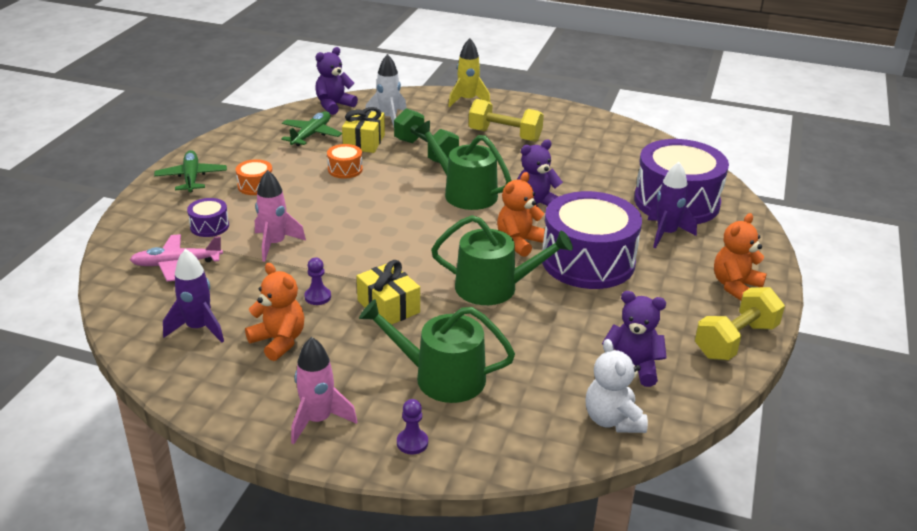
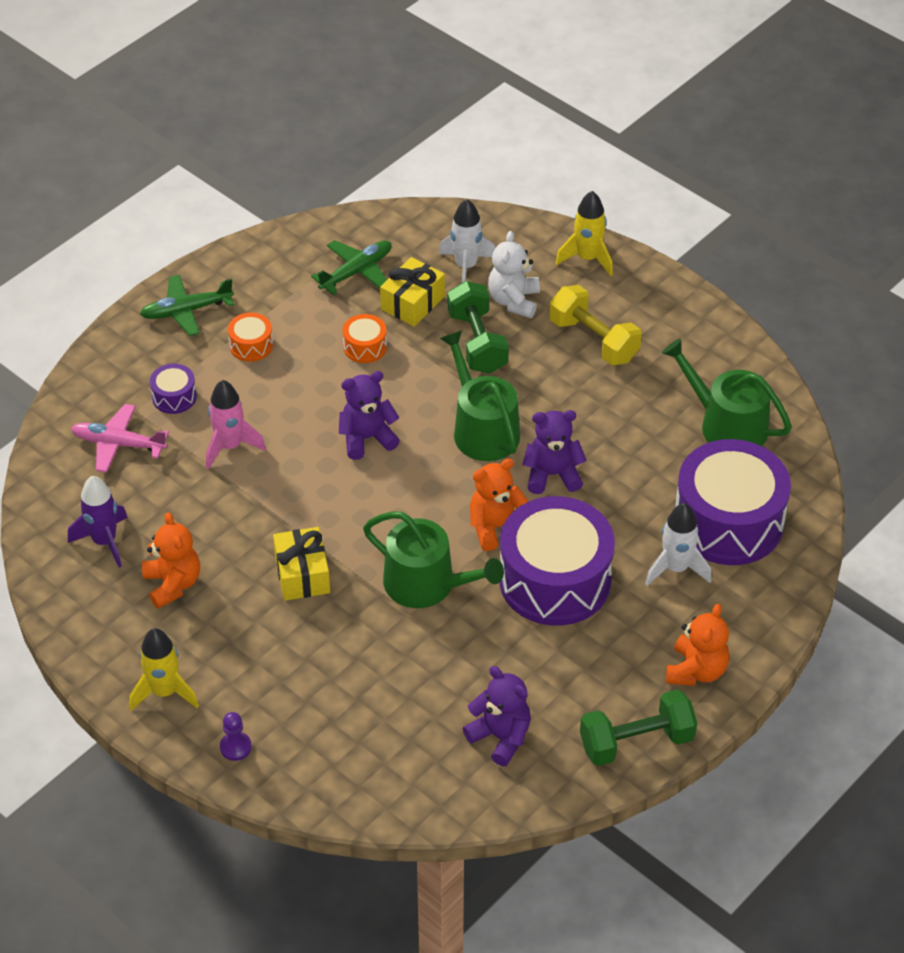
camera: 25 degrees right, 15 degrees up
(191, 178) = (187, 311): green plane -> green plane turned 120 degrees counterclockwise
(318, 297) = (238, 537): purple pawn -> none
(318, 420) = (164, 692): pink rocket -> yellow rocket
(334, 105) = (411, 222): purple teddy bear -> purple teddy bear (367, 438)
(441, 377) = (304, 682): green watering can -> green watering can (726, 425)
(612, 420) = (438, 790): white teddy bear -> white teddy bear (514, 301)
(666, 234) = (676, 568): purple rocket -> white rocket
(735, 286) = (696, 670): orange teddy bear -> orange teddy bear turned 135 degrees clockwise
(735, 340) = (636, 742): yellow dumbbell -> green dumbbell

